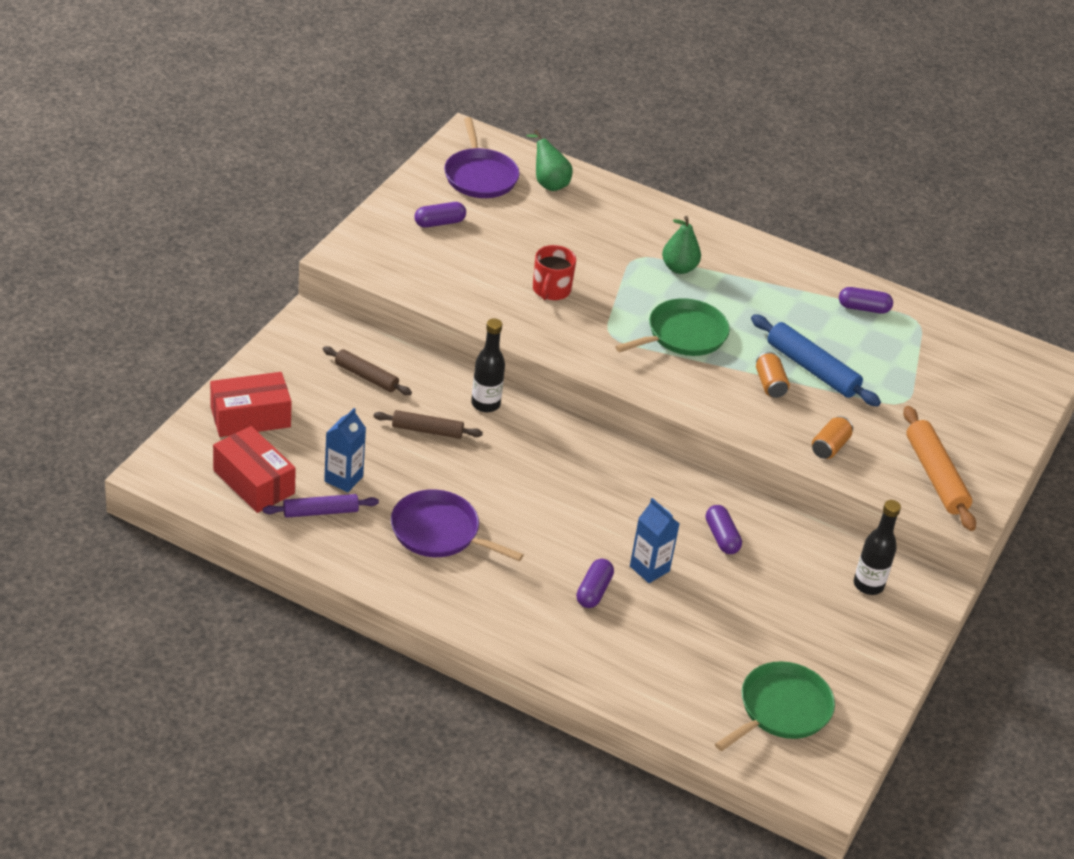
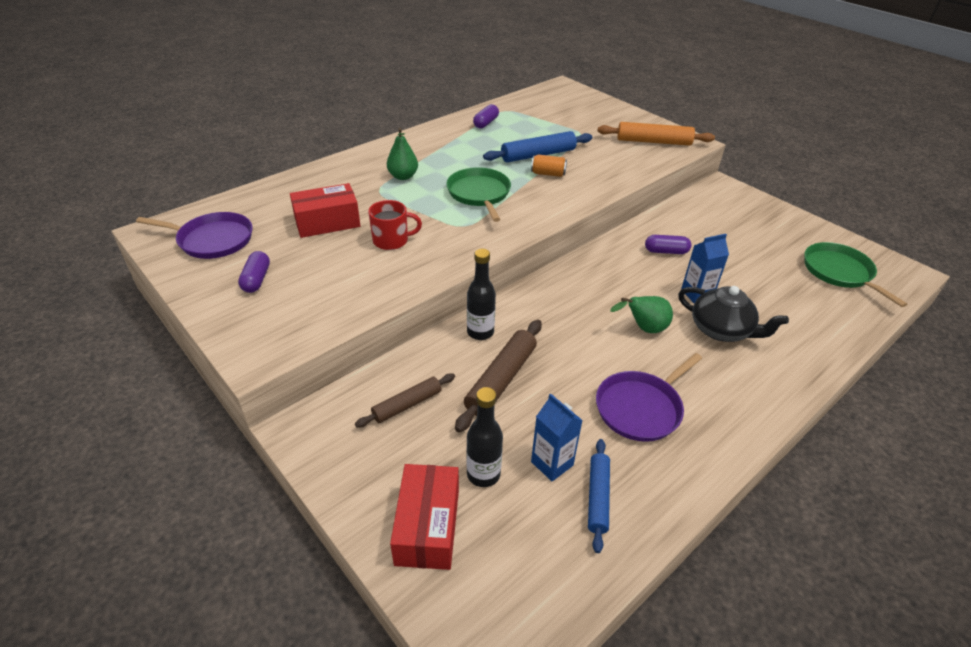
camera: 65 degrees left, 0 degrees up
(254, 482) = (537, 551): red box -> red box (327, 222)
(320, 512) = (597, 497): purple rolling pin -> blue rolling pin
(427, 430) = (501, 380): brown rolling pin -> brown rolling pin, size x1.55
(548, 183) = (255, 207): green pear -> green pear (643, 328)
(551, 290) = (392, 240): red mug -> red mug turned 45 degrees counterclockwise
(593, 591) = (721, 330): purple capsule -> black teapot
(829, 447) = (618, 169): orange can -> none
(868, 585) = (717, 206): black bottle -> black bottle (483, 474)

